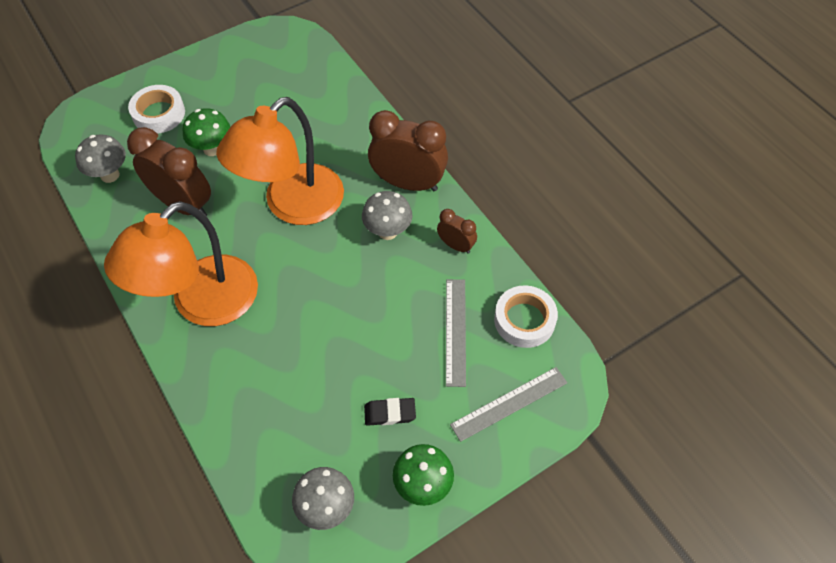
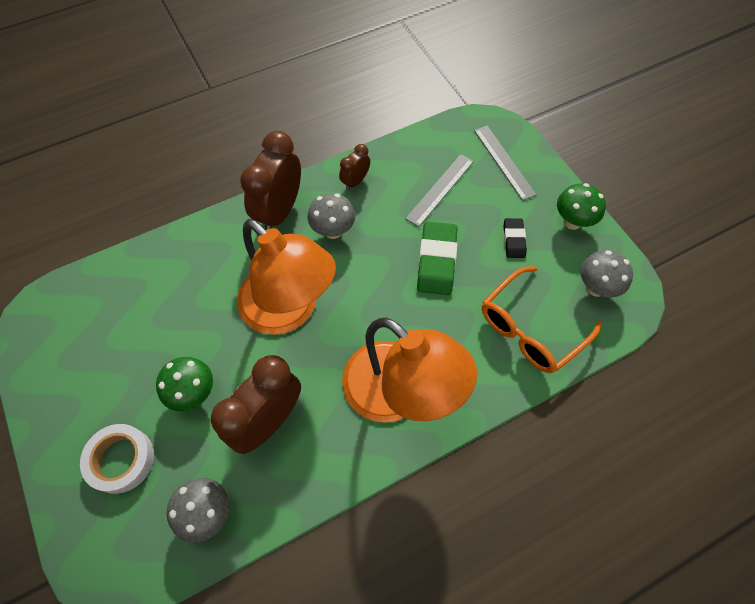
camera: 85 degrees left, 5 degrees up
(271, 429) = (530, 328): none -> orange glasses
(355, 331) = (436, 261): none -> green eraser
(456, 331) = (440, 189): grey ruler -> grey ruler turned 60 degrees counterclockwise
(524, 320) = (432, 144): white tape -> none

